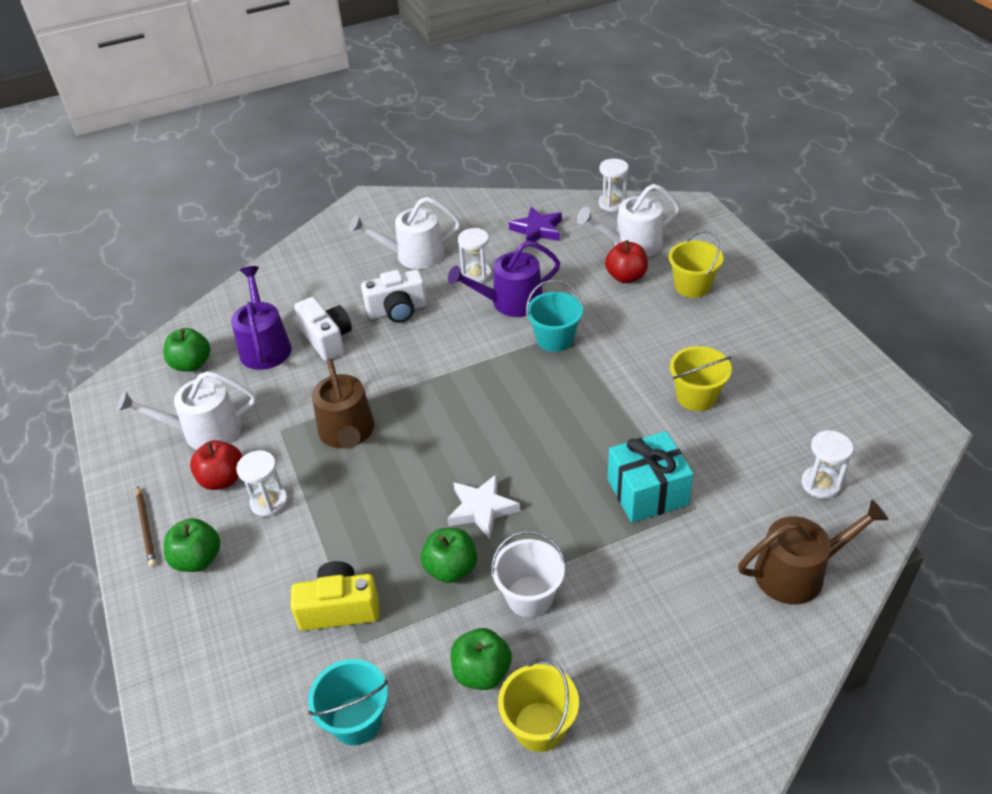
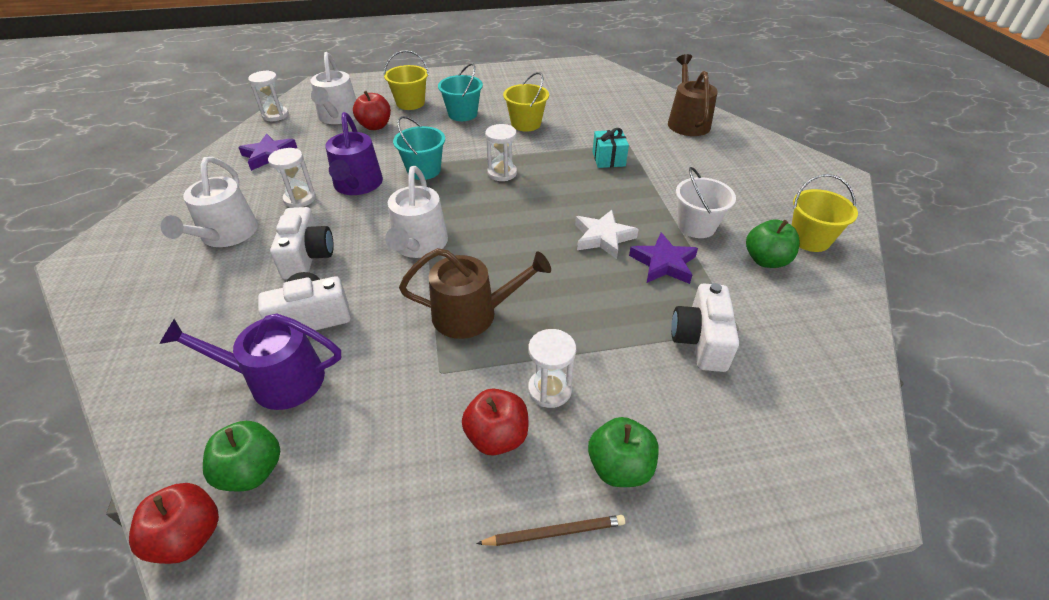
camera: 80 degrees left, 0 degrees up
(149, 357) = (189, 536): none -> red apple
(204, 431) = (401, 455): white watering can -> white watering can (419, 245)
(339, 608) = (700, 341): yellow camera -> white camera
(356, 720) = (819, 339): turquoise bucket -> turquoise bucket (462, 114)
(451, 568) = (663, 263): green apple -> purple star
(647, 492) = (608, 159): turquoise gift -> turquoise gift, size x0.64
(820, 484) = (620, 100): white hourglass -> white hourglass (502, 173)

